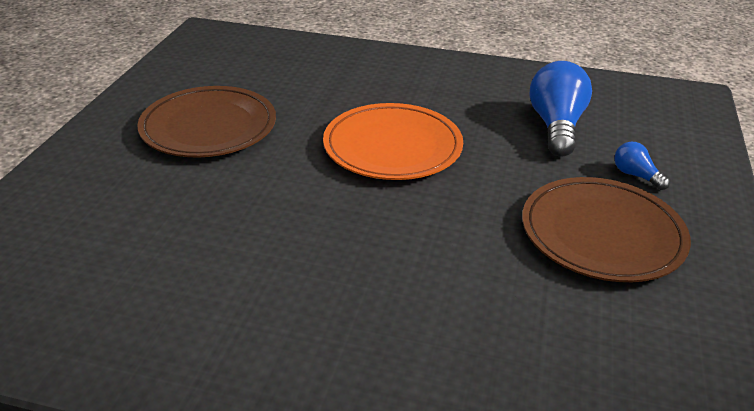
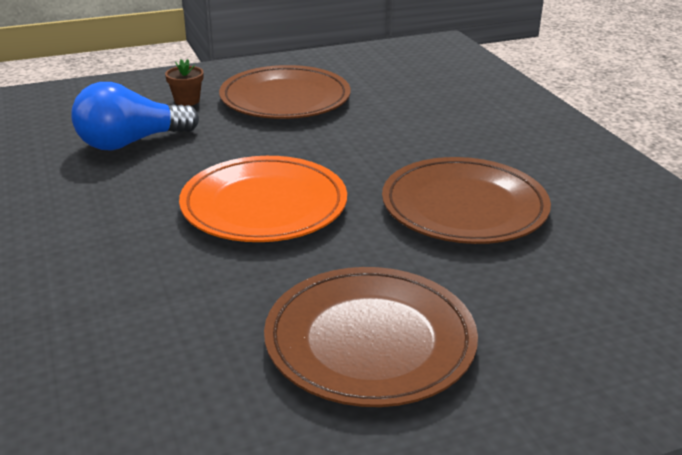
camera: 125 degrees left, 5 degrees down
(281, 232) = (464, 207): none -> brown plate
(635, 175) = (187, 101): blue light bulb -> brown flower pot

